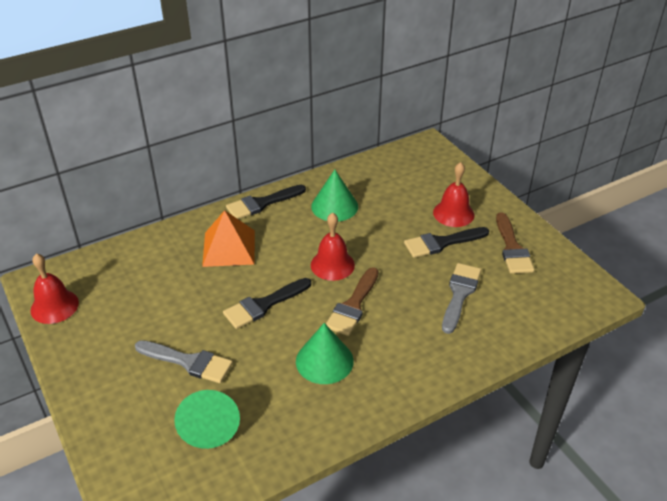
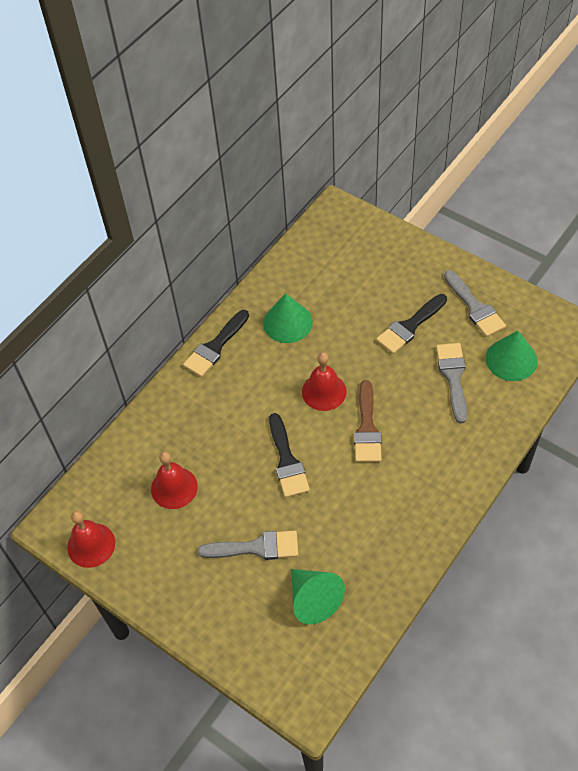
camera: 20 degrees left, 15 degrees up
(229, 248) = (215, 412): orange pyramid -> none
(264, 305) = (287, 461): black brush -> black brush turned 45 degrees counterclockwise
(324, 361) = (373, 495): green cone -> green cone (511, 359)
(453, 213) = (403, 287): red bell -> red bell (174, 487)
(512, 248) = (474, 307): brown brush -> grey brush

